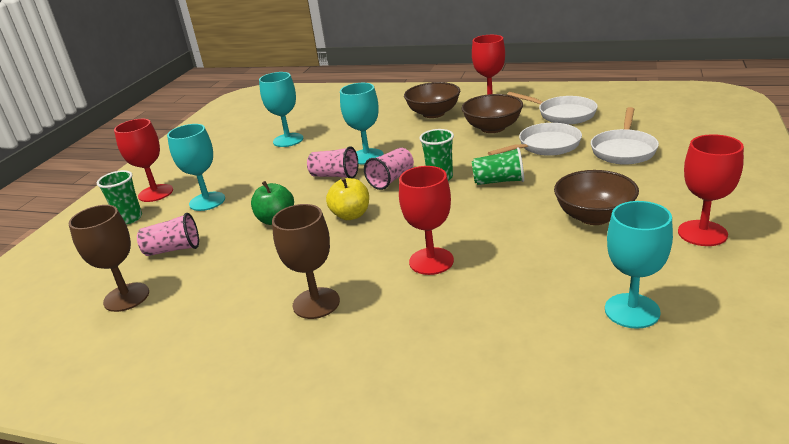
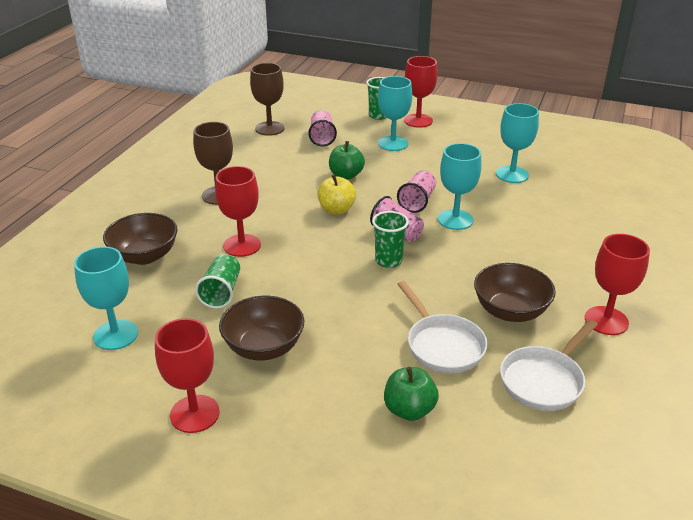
camera: 90 degrees right, 5 degrees up
(433, 113) = (569, 270): brown bowl -> brown bowl (145, 256)
(499, 181) = (365, 297): green cup -> green cup (221, 292)
(623, 150) = (409, 410): white pan -> green apple

